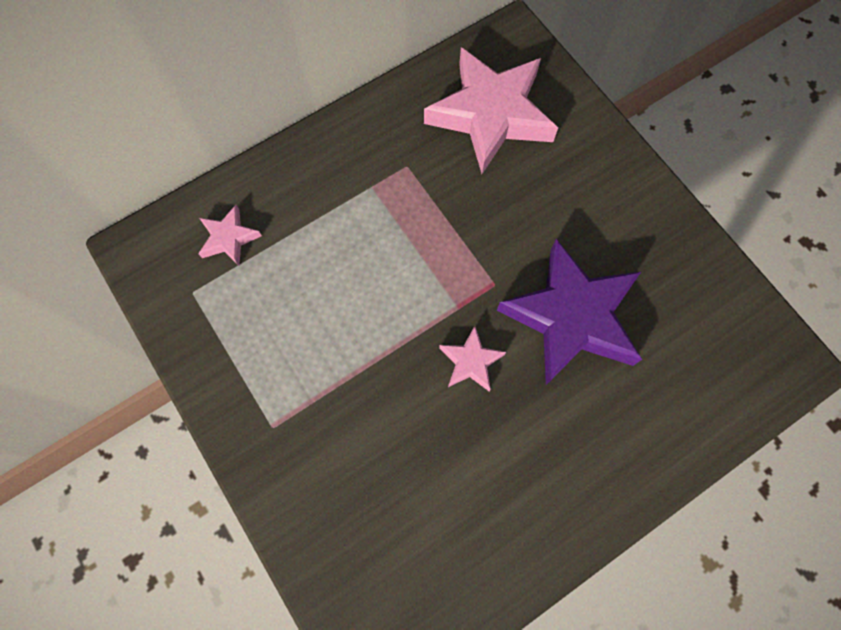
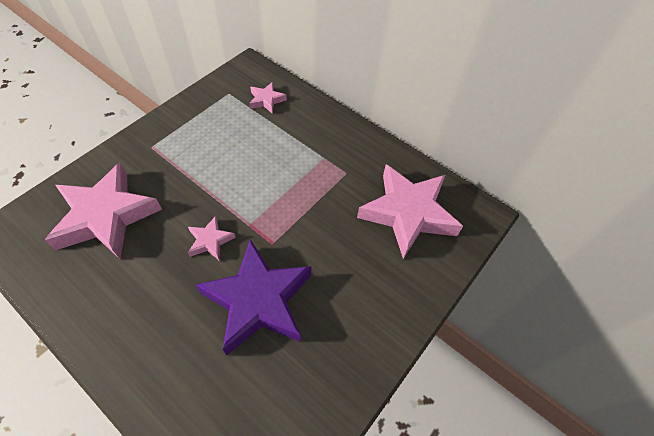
camera: 70 degrees right, 15 degrees down
(391, 503) = (106, 216): none -> pink star

